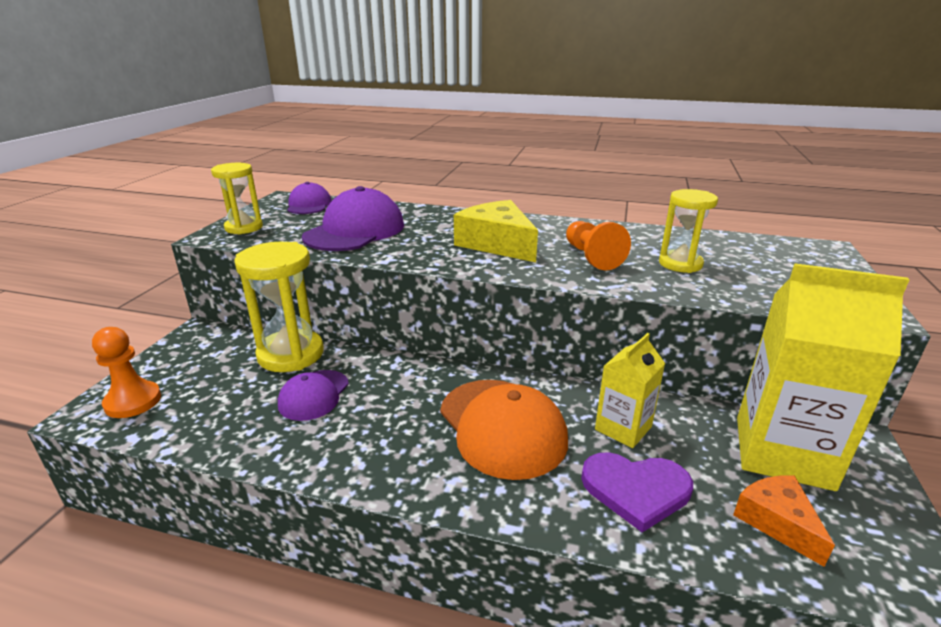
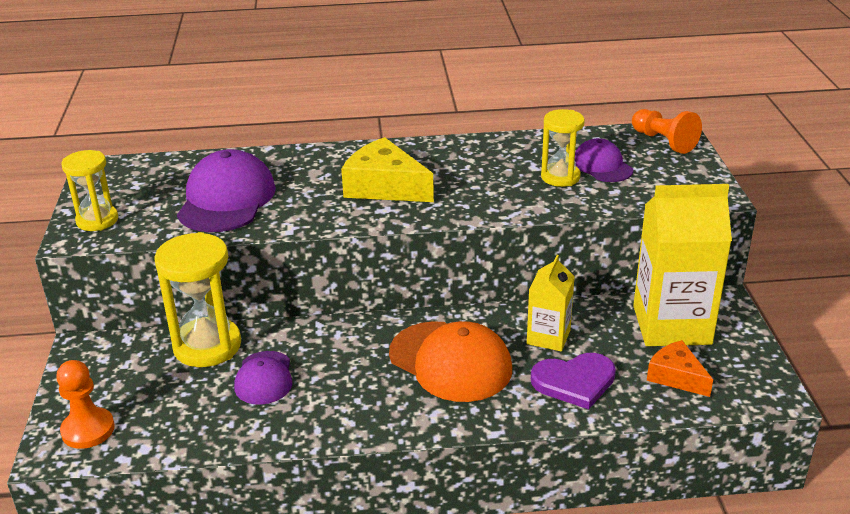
camera: 20 degrees left, 5 degrees up
(309, 205) = (140, 172): purple cap -> purple cap (602, 166)
(591, 257) = (480, 185): orange pawn -> orange pawn (663, 141)

